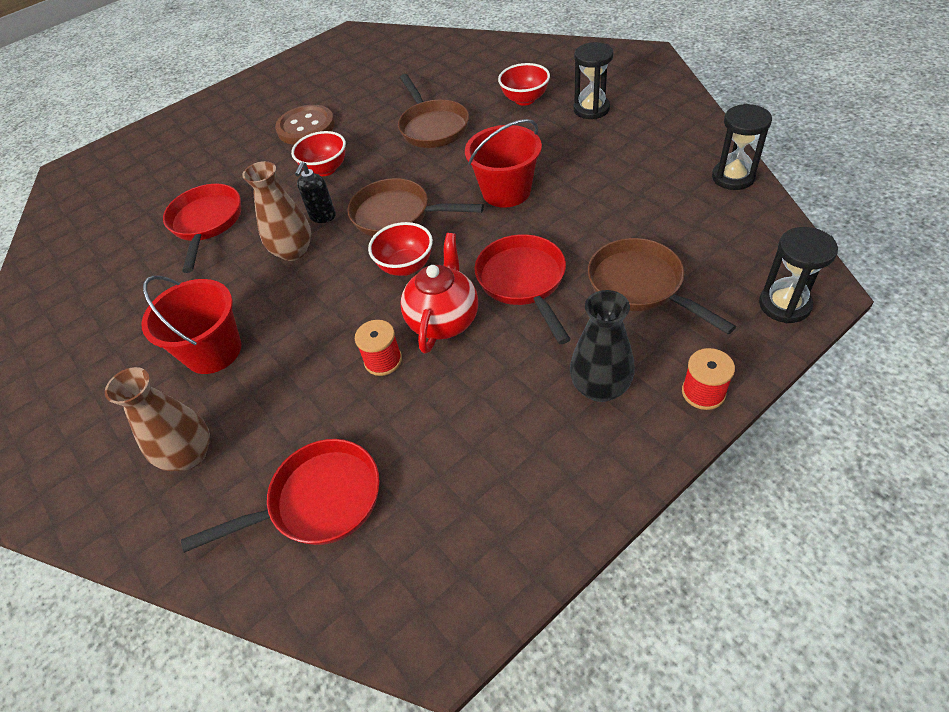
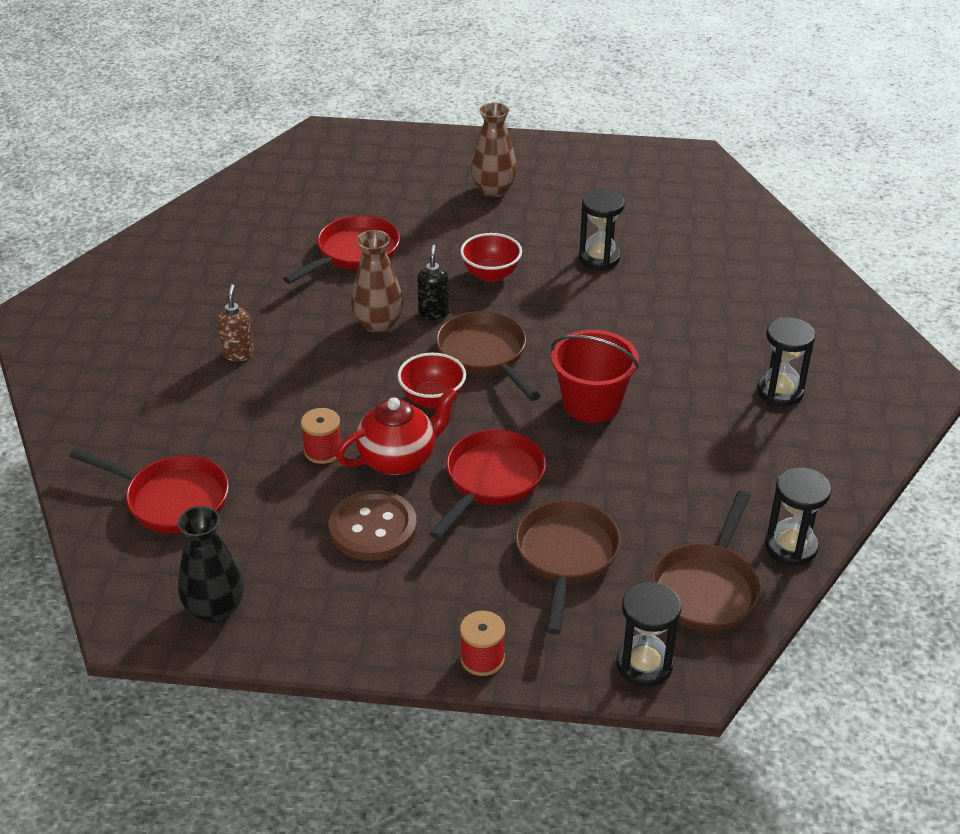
camera: 40 degrees right, 10 degrees down
(189, 455) = (144, 409): brown vase -> brown vase (493, 190)
(213, 351) = (238, 354): red bucket -> brown soap dispenser
(306, 127) = (529, 225): brown button -> brown button (373, 528)
(322, 217) = (433, 313): black soap dispenser -> black soap dispenser turned 120 degrees clockwise
(379, 115) = (599, 258): none -> black hourglass
(432, 127) = (624, 302): brown pan -> brown pan (706, 588)
(525, 100) = (738, 337): red bowl -> none
(600, 387) = (423, 592): black vase -> black vase (215, 609)

